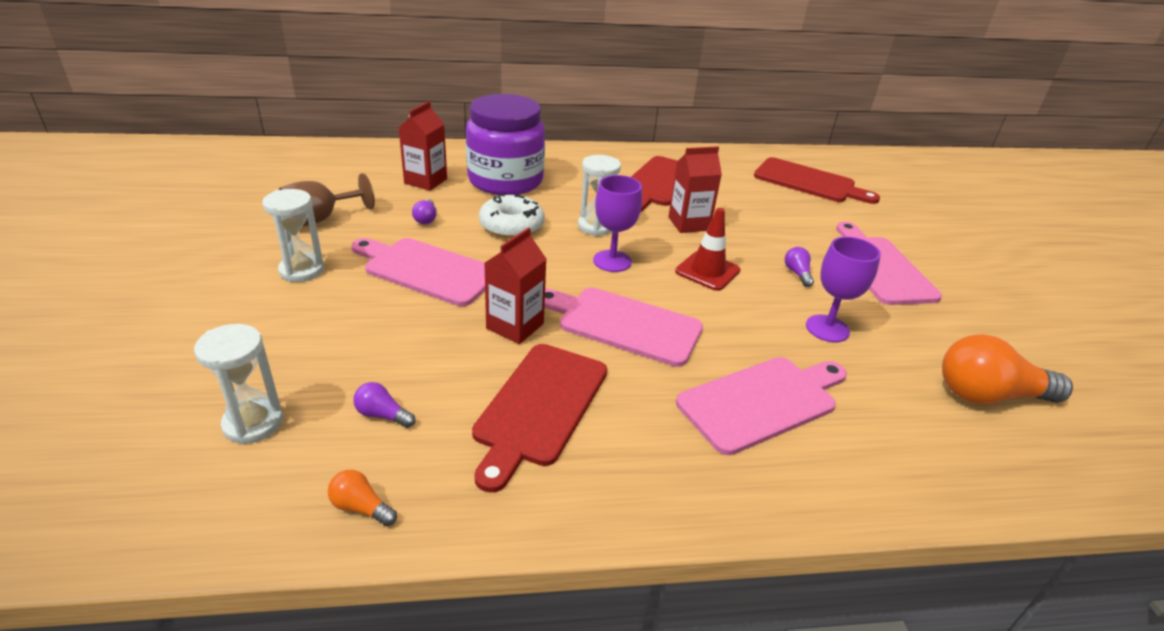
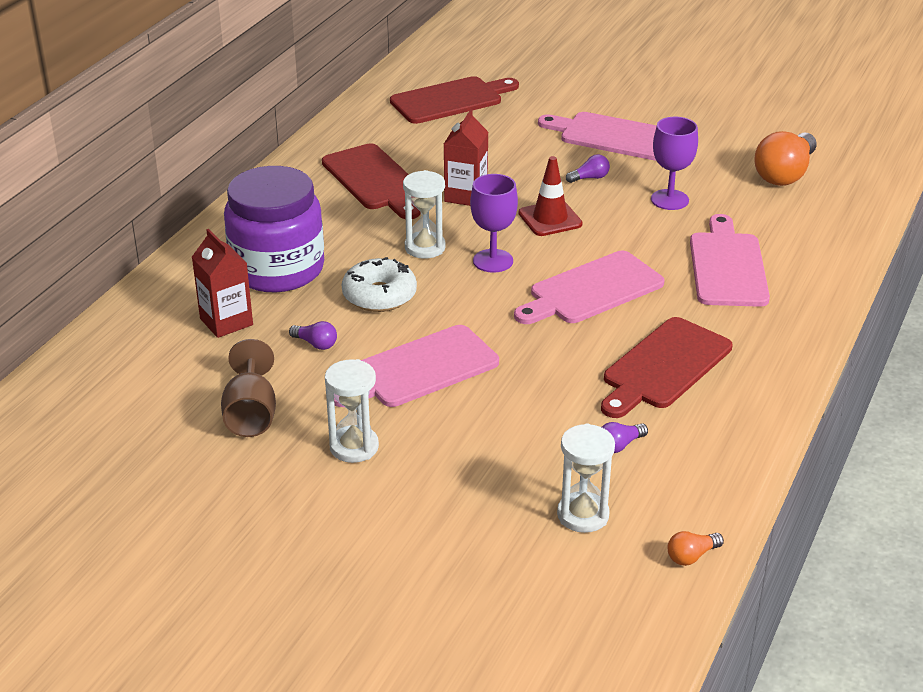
camera: 55 degrees left, 0 degrees up
(361, 507) = (714, 478): orange light bulb -> orange light bulb (691, 556)
(515, 326) = (551, 346): red carton -> none
(539, 407) = (664, 367): red cutting board -> red cutting board turned 75 degrees clockwise
(797, 273) = (590, 178): purple light bulb -> purple light bulb turned 135 degrees clockwise

